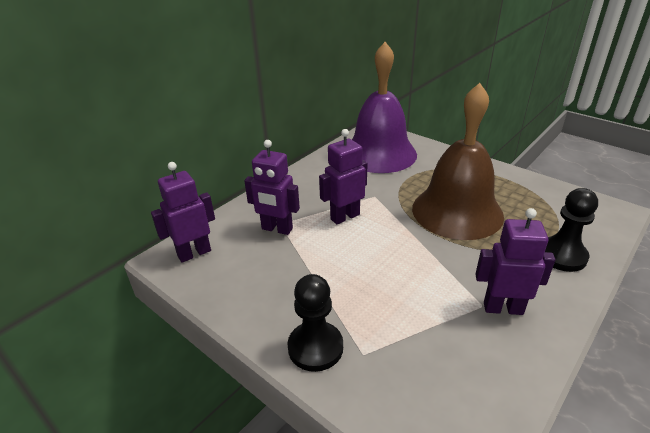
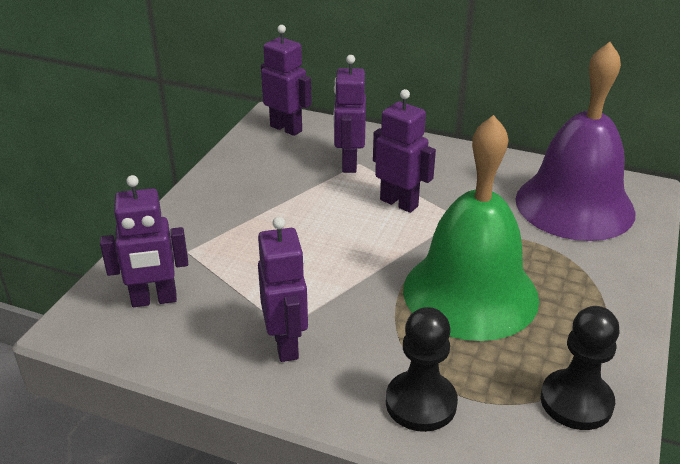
camera: 70 degrees right, 0 degrees up
(315, 347) = (188, 222): black pawn -> black pawn (576, 402)
(432, 390) = (154, 300): none -> purple robot
(457, 211) = (470, 293): brown bell -> green bell

